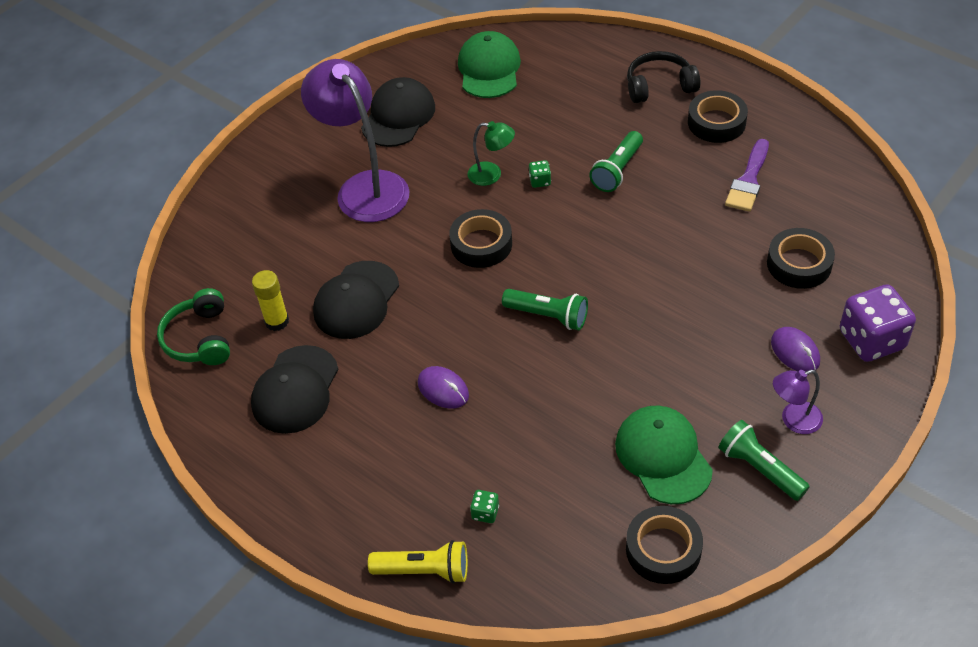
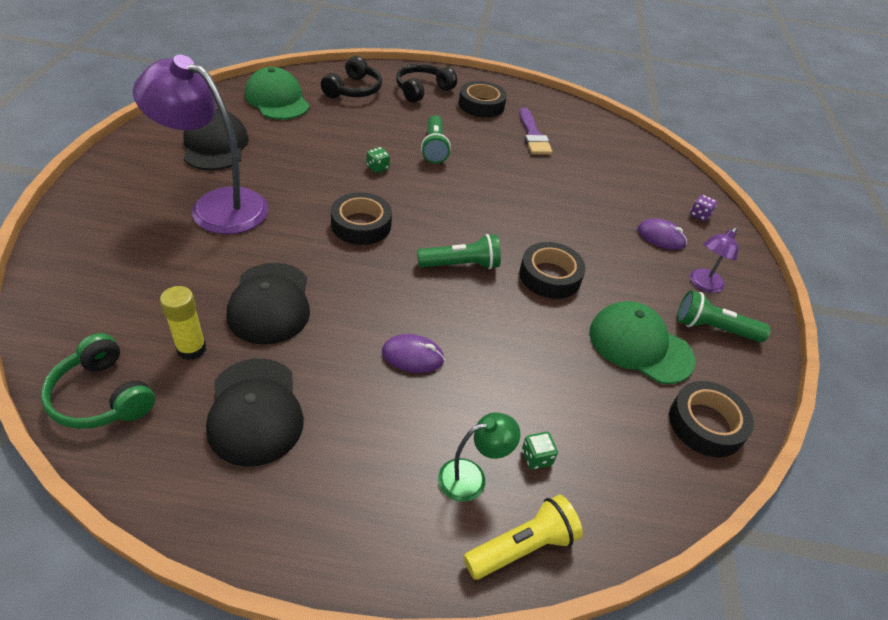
camera: 40 degrees left, 5 degrees down
(492, 174) = (333, 171): green lamp -> green lamp (471, 477)
(579, 71) = (354, 90): none -> black headphones
(799, 264) = (612, 179): black tape -> black tape (550, 276)
(871, 340) = (699, 215): purple dice -> purple dice, size x0.43

